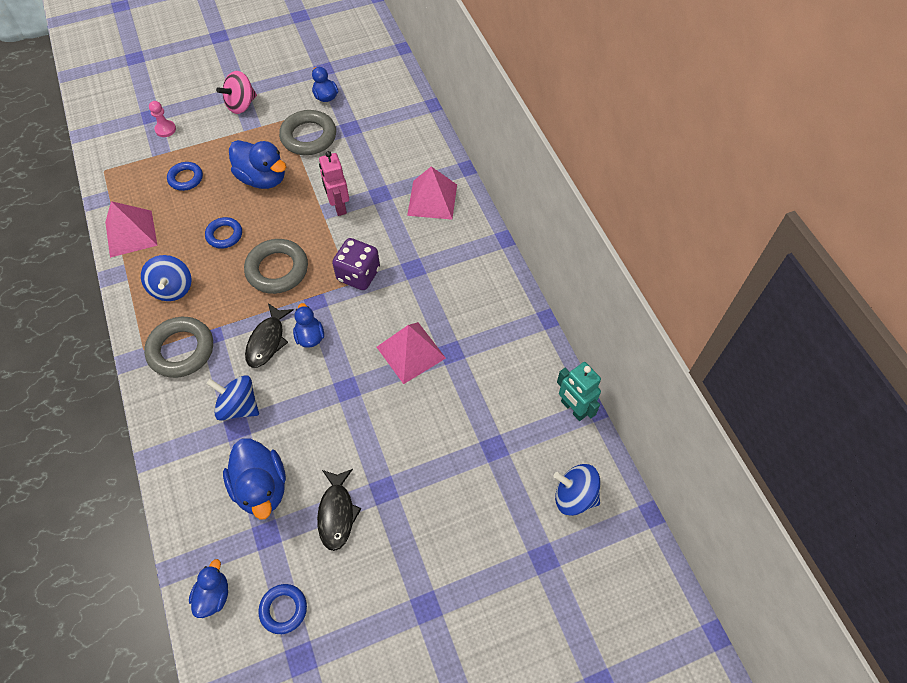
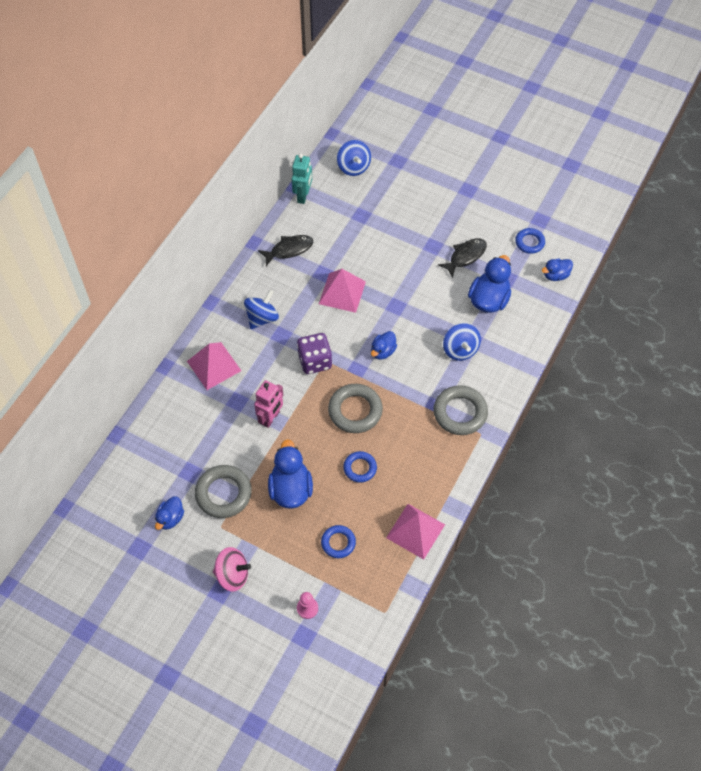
camera: 130 degrees left, 0 degrees up
(172, 288) = (427, 460): blue spinning top -> blue spinning top (262, 318)
(267, 341) = (408, 371): black fish -> black fish (289, 250)

